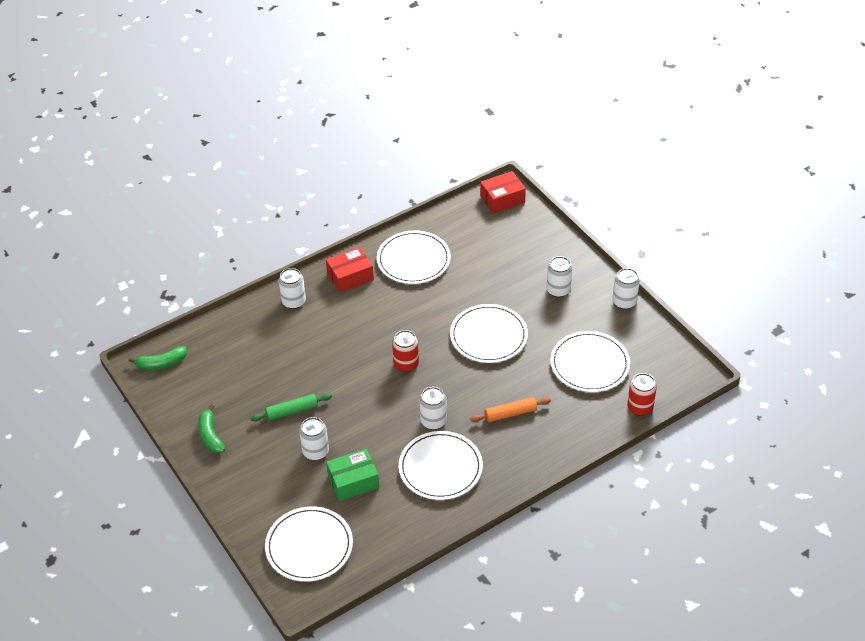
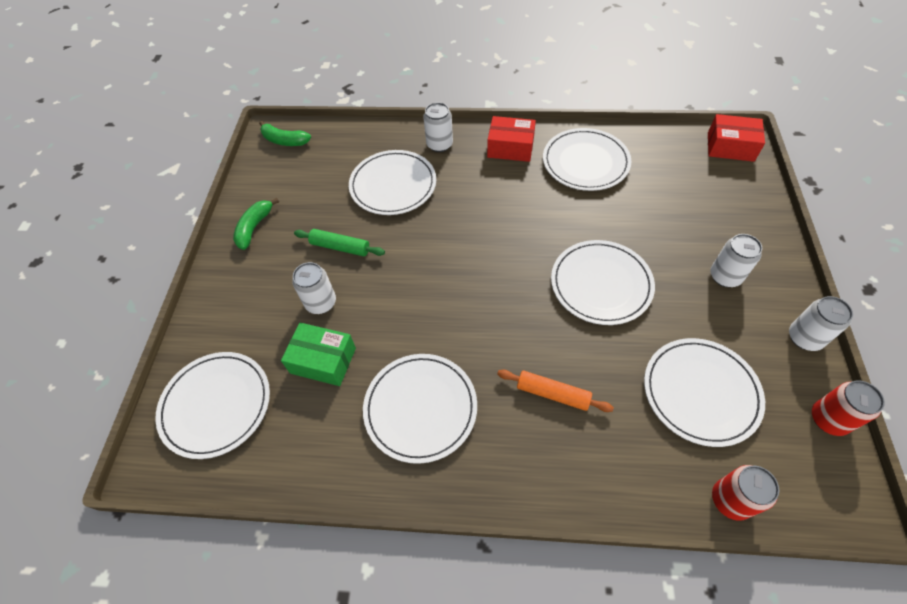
camera: 40 degrees right, 10 degrees up
(287, 349) = (393, 185): none -> white plate
(406, 364) = (487, 264): red can -> red can (828, 419)
(433, 421) = (460, 346): white can -> none

